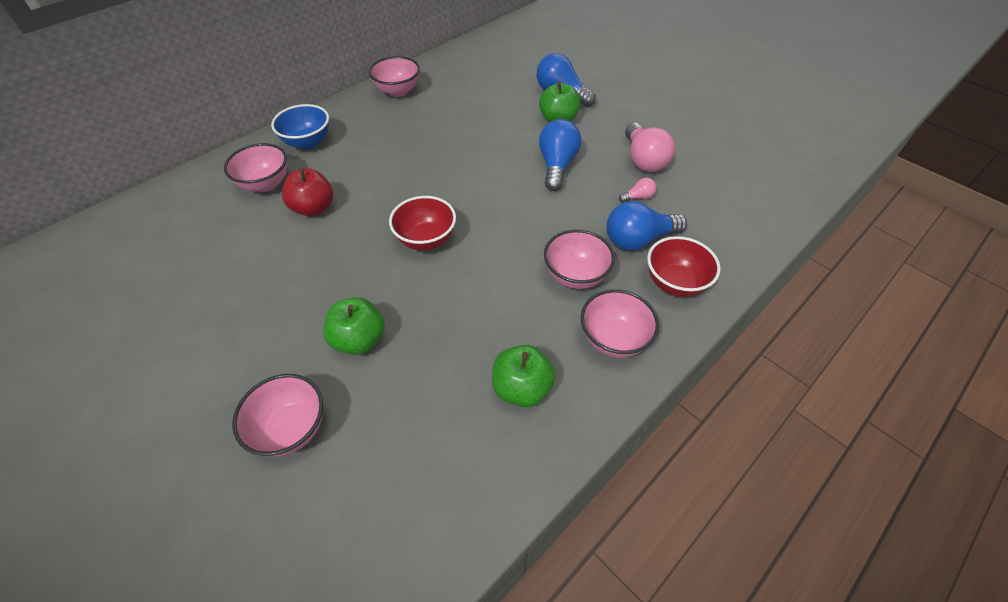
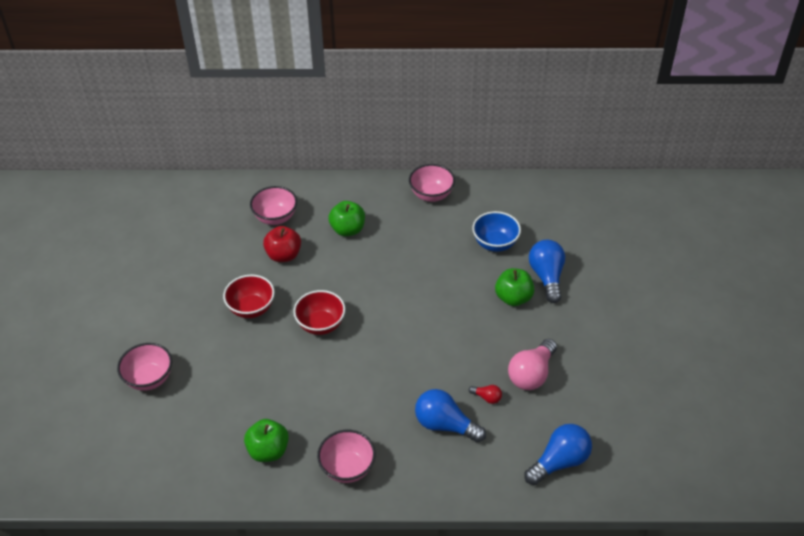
camera: 45 degrees right, 5 degrees down
(308, 142) = (329, 201): blue bowl -> blue bowl (495, 243)
(359, 340) = (223, 358): green apple -> green apple (347, 229)
(557, 165) = (464, 333): blue light bulb -> blue light bulb (559, 462)
(575, 276) = (376, 415): pink bowl -> none
(638, 197) = (487, 397): pink light bulb -> red light bulb
(675, 283) = (428, 469): red bowl -> red bowl (251, 308)

